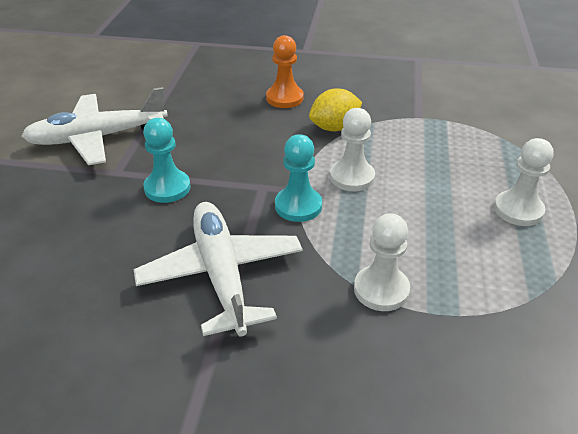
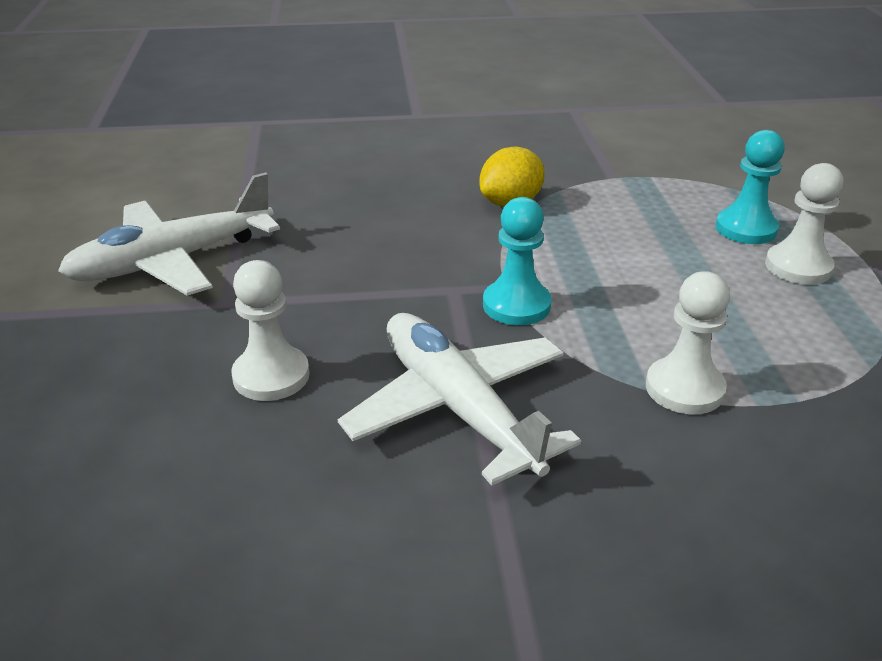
camera: 15 degrees left, 5 degrees down
(167, 188) = (316, 311): turquoise pawn -> turquoise pawn (746, 229)
(284, 98) = (422, 176): orange pawn -> none
(352, 177) = (568, 260): white pawn -> white pawn (271, 376)

